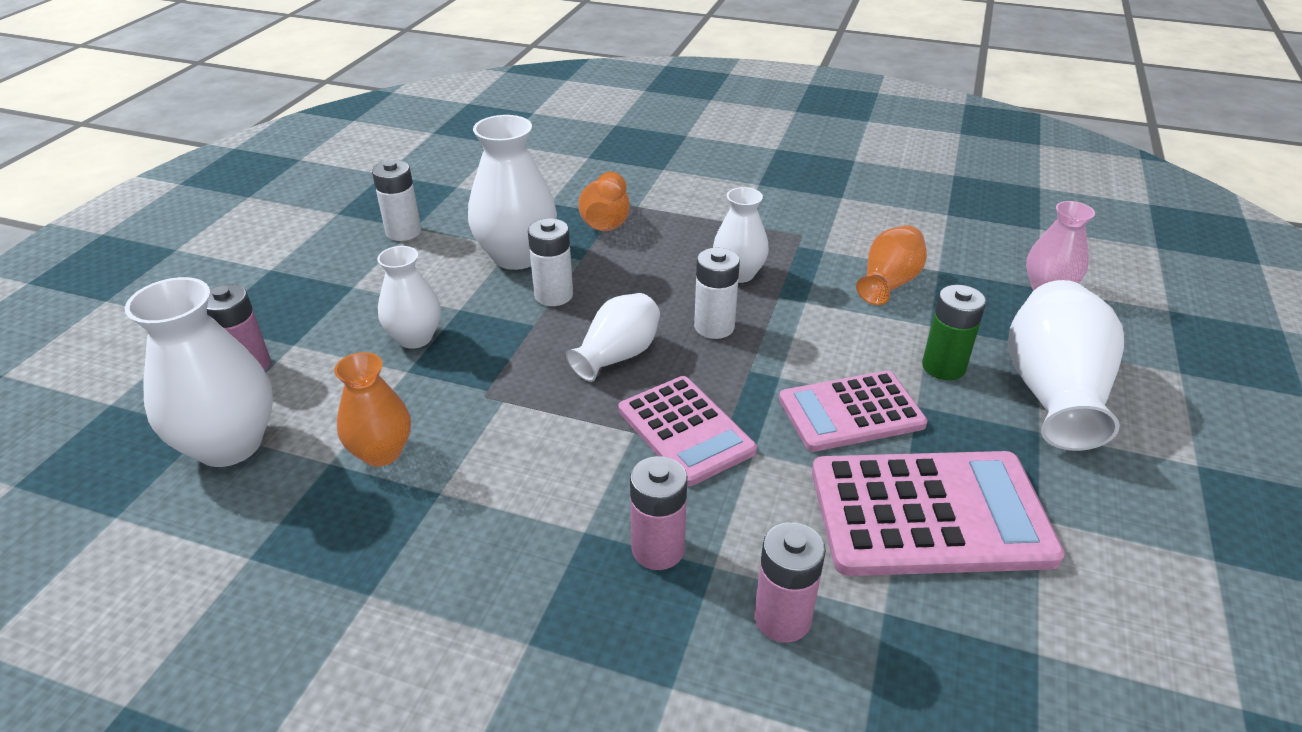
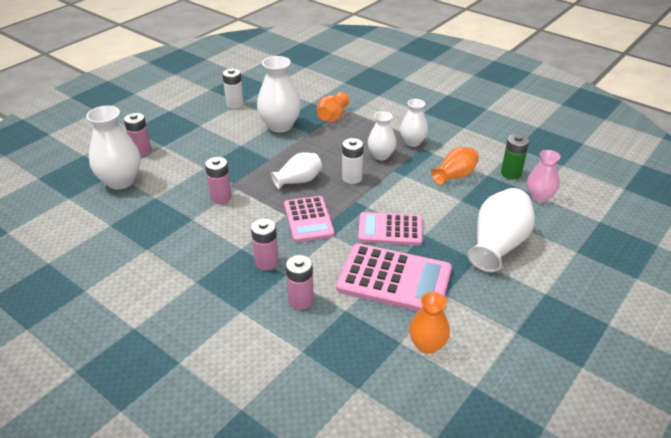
camera: 20 degrees right, 0 degrees up
(381, 452) = (177, 198): orange vase -> orange vase (427, 345)
(415, 338) = (215, 154): white vase -> white vase (412, 142)
(478, 428) = (221, 197): none -> pink battery
(553, 295) = (286, 147): white battery -> none
(943, 367) = (451, 220): green battery -> green battery (511, 173)

